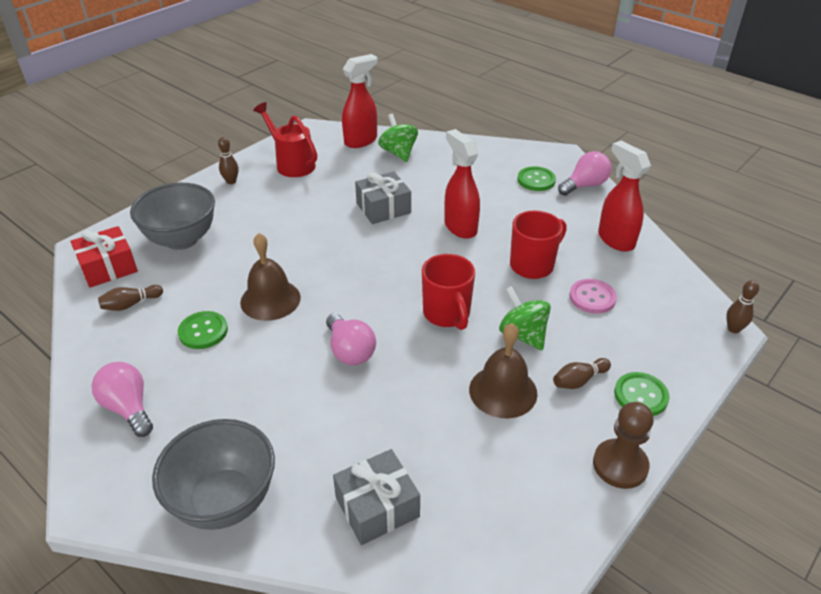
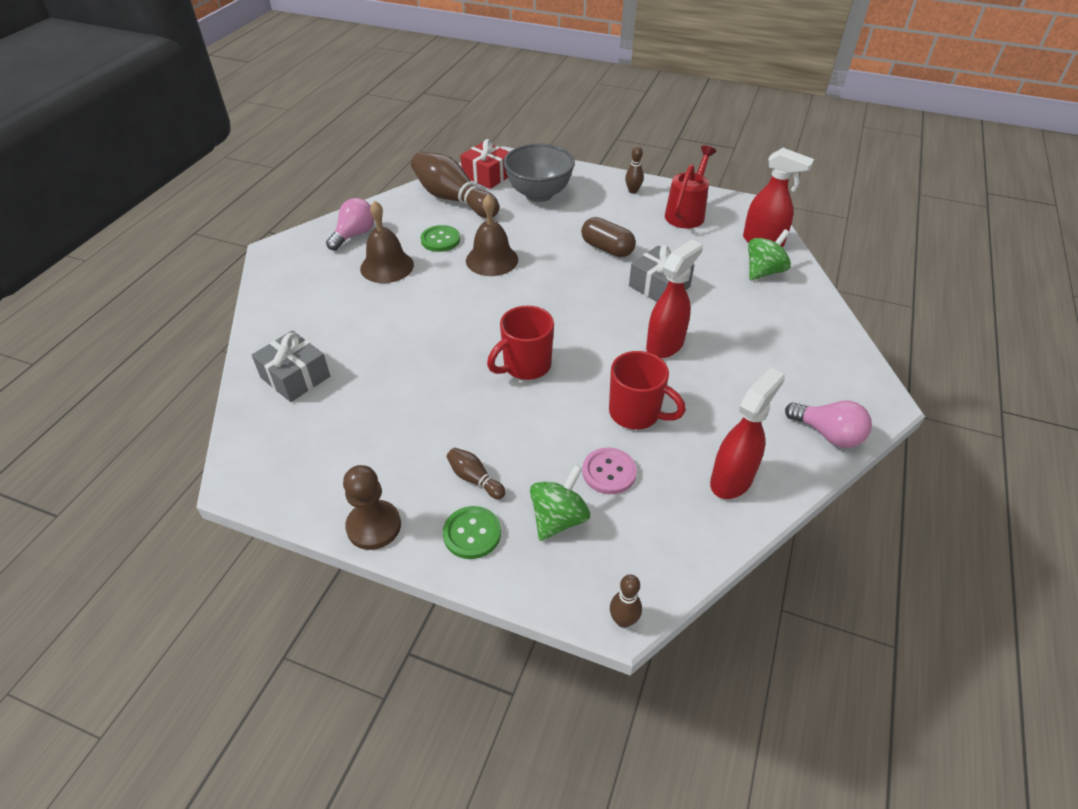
camera: 70 degrees right, 5 degrees up
(131, 304) = (453, 199): brown bowling pin -> brown bowling pin, size x2.22
(224, 501) = (286, 302): grey bowl -> none
(309, 221) = (607, 248): none -> brown capsule
(350, 351) = (451, 319): pink light bulb -> none
(503, 391) = (440, 425): brown bell -> brown bell (387, 266)
(522, 335) = (521, 425): green spinning top -> green spinning top (558, 518)
(536, 180) = (802, 388): green button -> none

